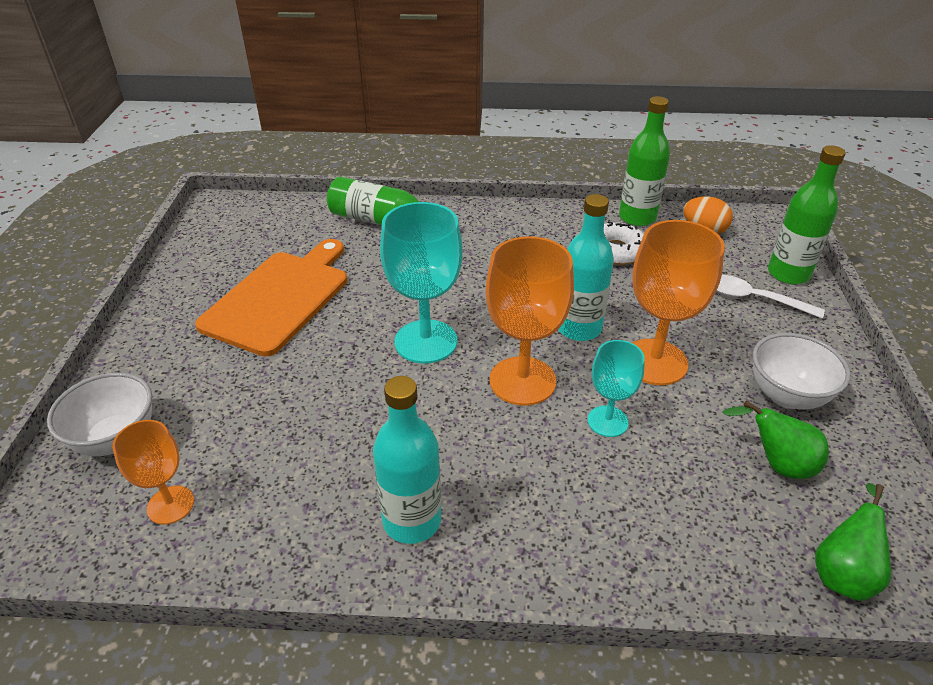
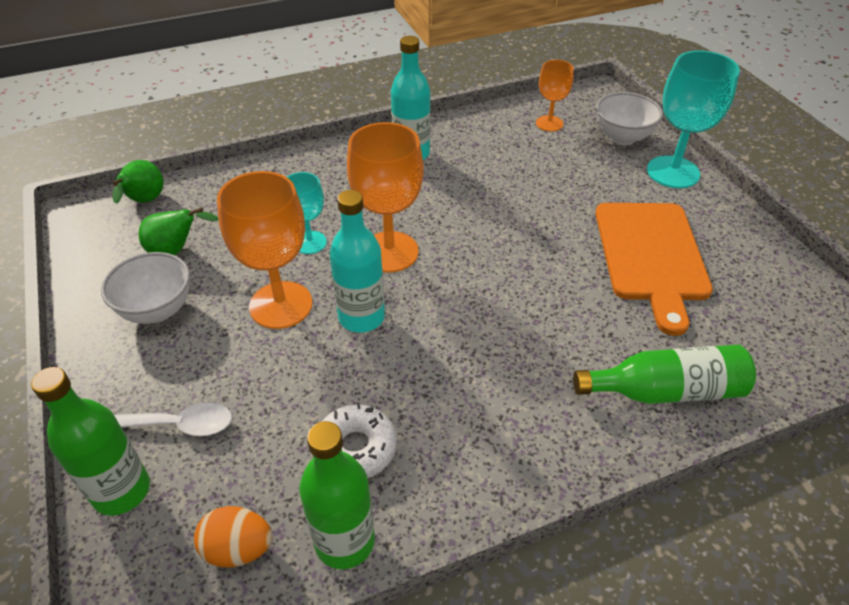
camera: 155 degrees right, 5 degrees up
(426, 341) = (490, 259): turquoise goblet -> turquoise goblet (673, 172)

